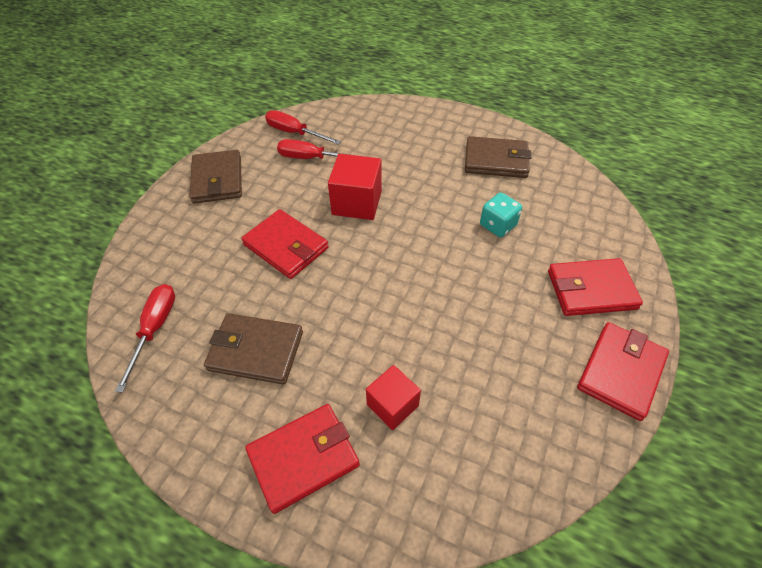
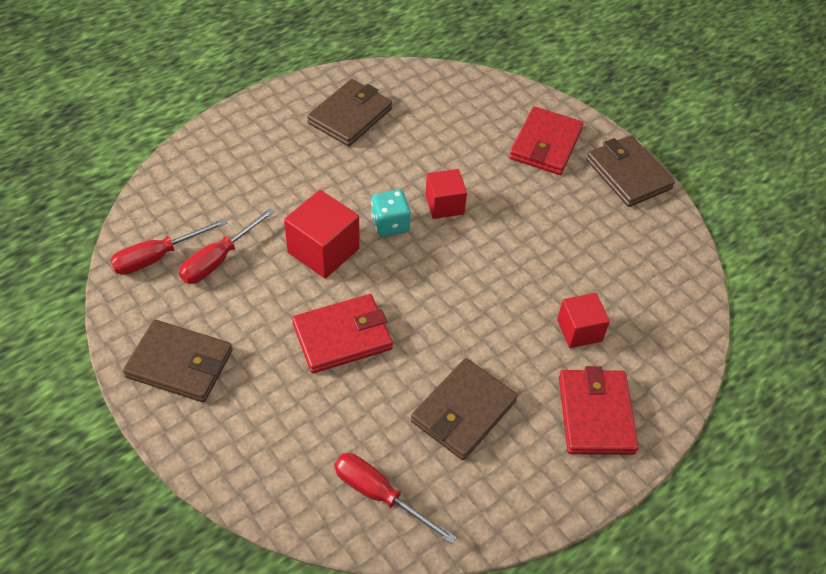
camera: 65 degrees left, 0 degrees up
(457, 250) = (444, 205): none -> red cube
(497, 225) = (435, 161): turquoise dice -> turquoise dice (390, 224)
(621, 372) = (628, 174): red wallet -> brown wallet

